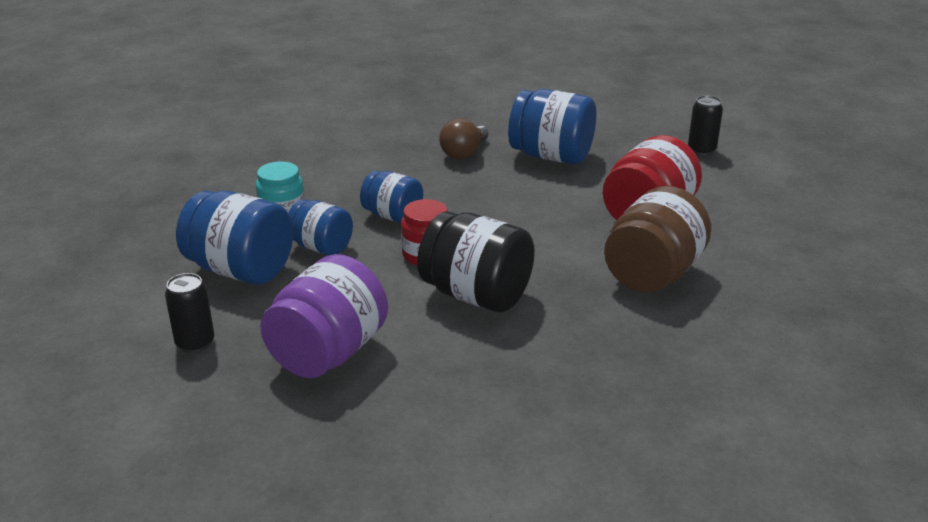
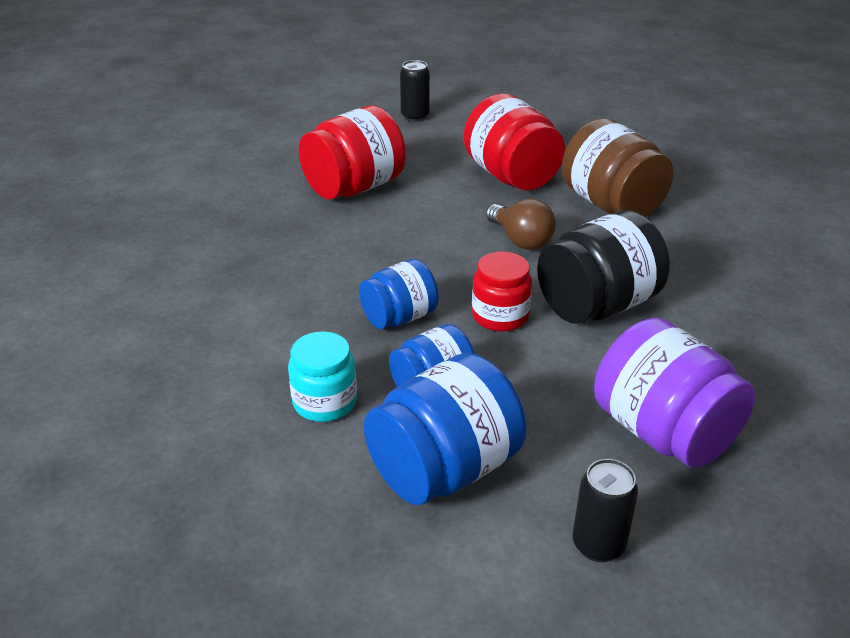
camera: 65 degrees left, 5 degrees up
(464, 153) = (296, 234): brown light bulb -> brown light bulb (520, 240)
(551, 156) = (354, 187): blue jar -> red jar

